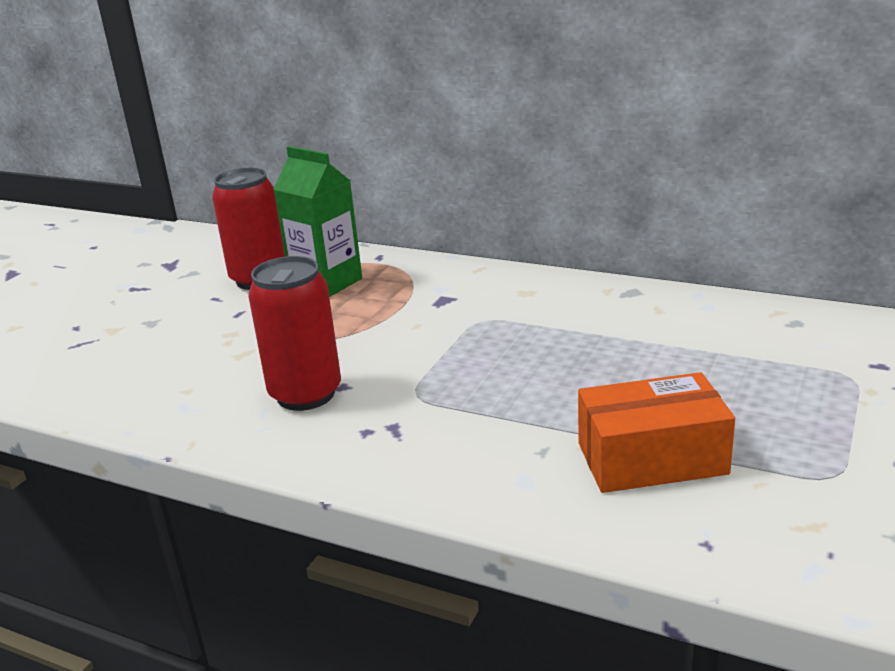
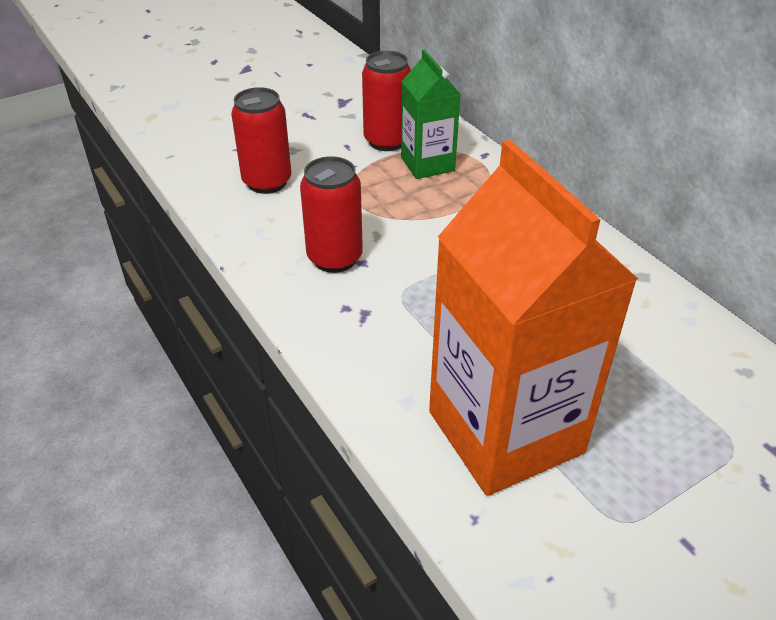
camera: 30 degrees right, 15 degrees up
(147, 360) = (267, 182): none -> red can
(651, 458) = (505, 432): orange box -> orange carton

